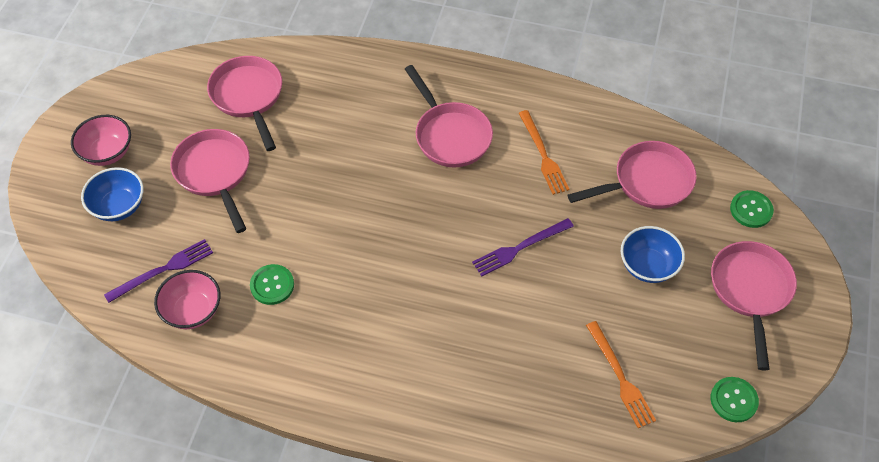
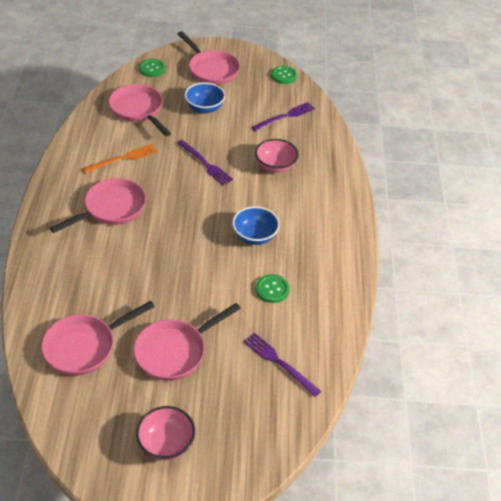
camera: 105 degrees left, 10 degrees down
(119, 206) = (225, 414): blue bowl -> blue bowl (255, 236)
(192, 311) = (309, 333): pink bowl -> pink bowl (275, 166)
(620, 377) = (285, 116): orange fork -> purple fork
(750, 291) = (211, 69): pink pan -> pink pan turned 120 degrees counterclockwise

